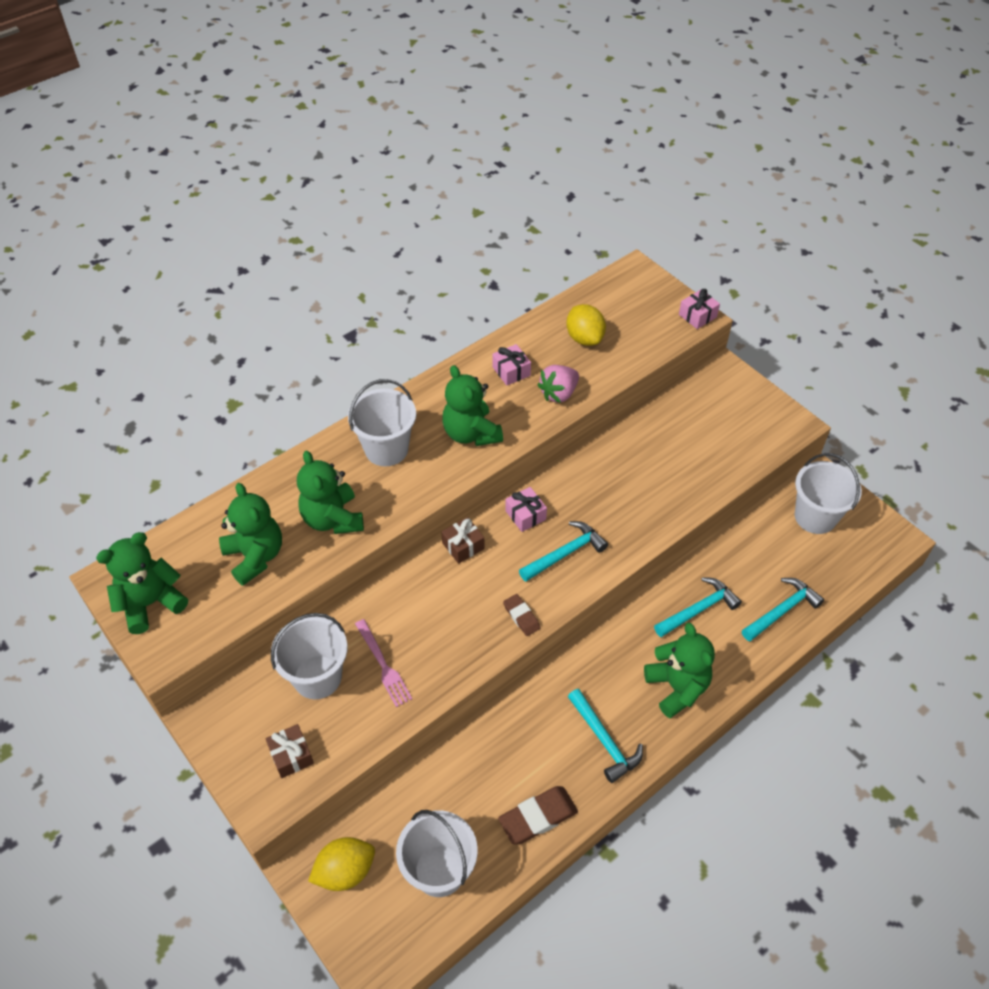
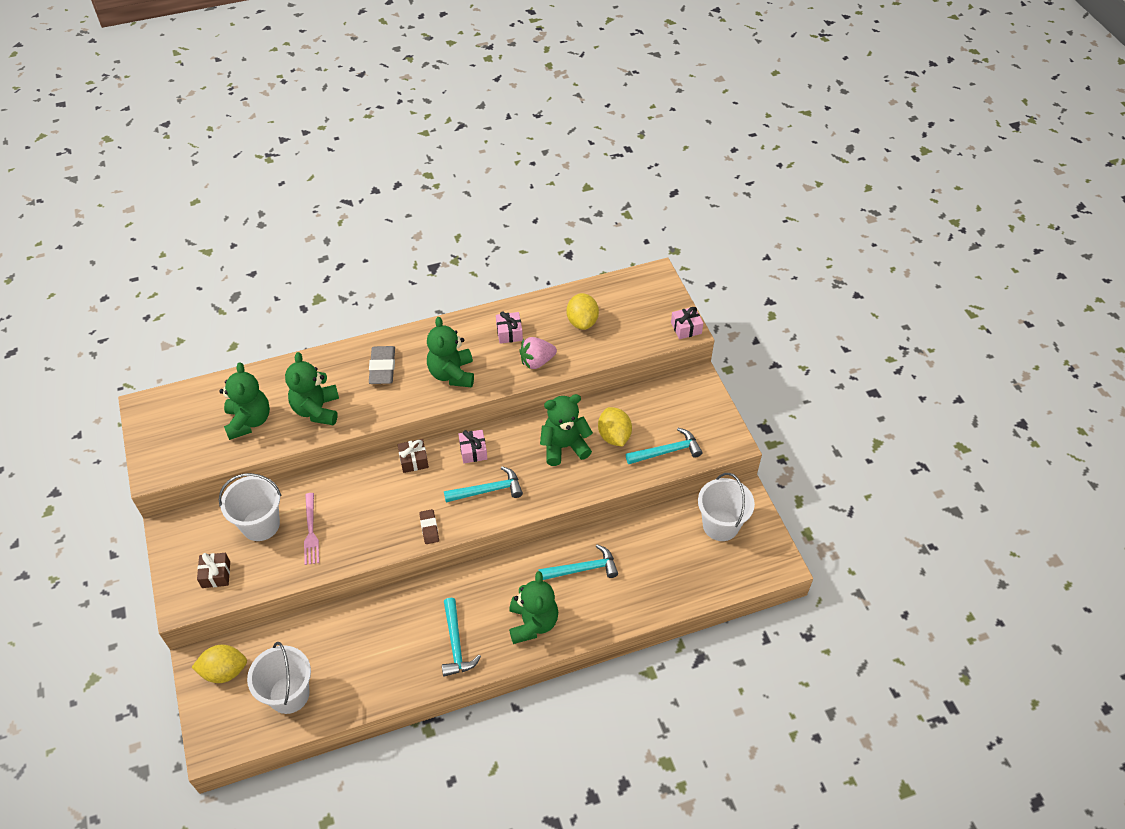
camera: 20 degrees right, 0 degrees up
(151, 603) = (163, 433): green teddy bear -> green teddy bear (564, 446)
(386, 449) = (382, 368): white bucket -> grey eraser
(538, 817) = (378, 682): brown eraser -> none
(670, 453) = (614, 436): none -> yellow lemon
(781, 610) = (649, 591): turquoise hammer -> turquoise hammer (667, 451)

